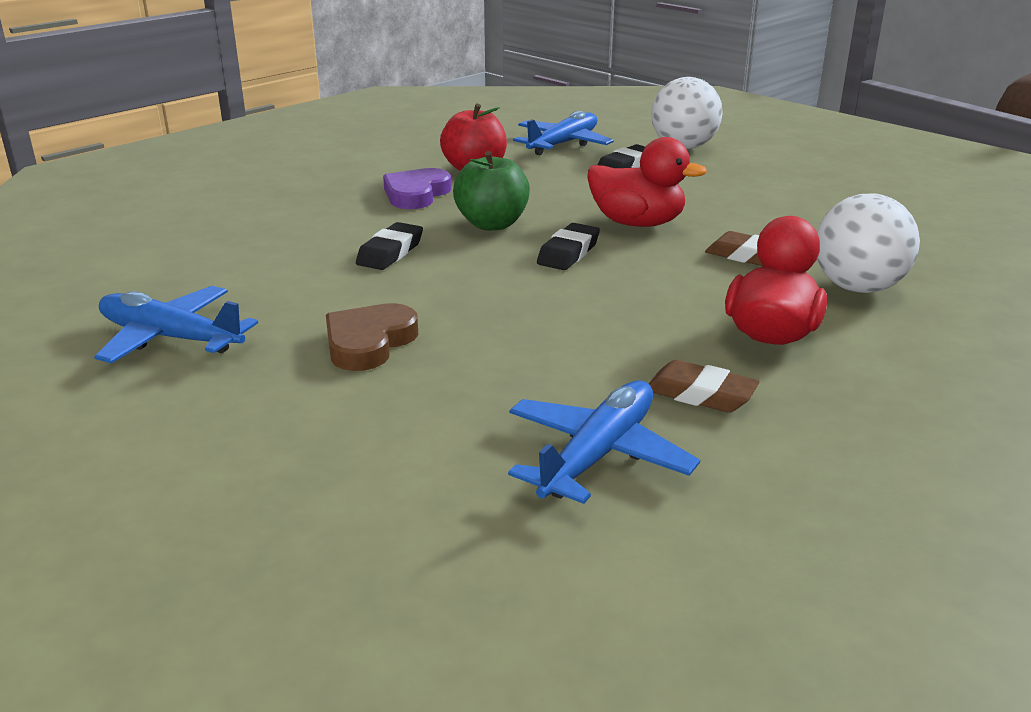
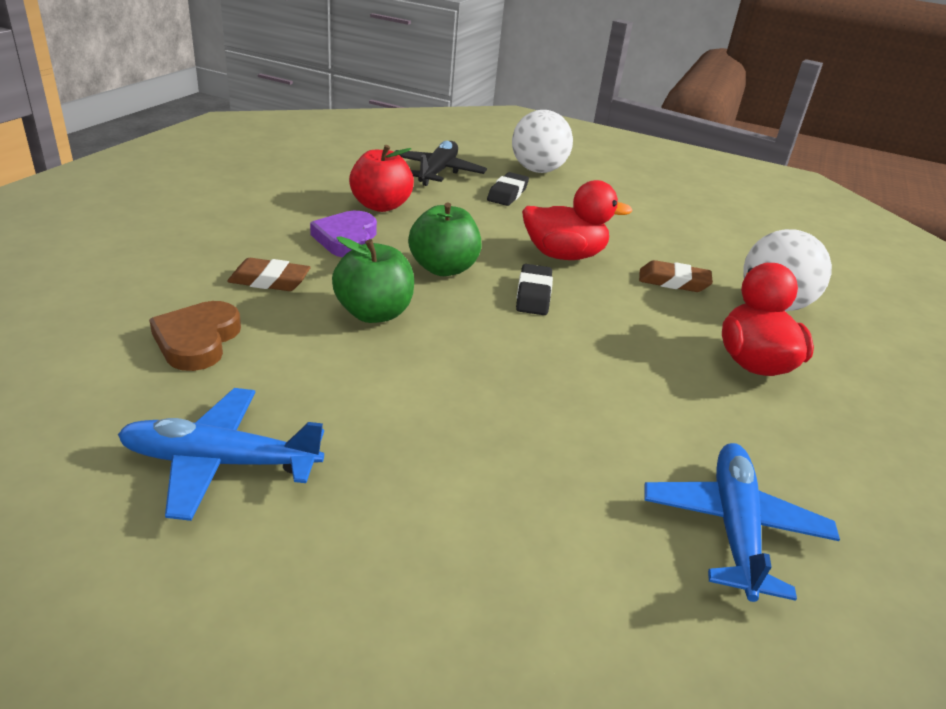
camera: 25 degrees left, 5 degrees up
(369, 342) = (435, 430): brown heart -> brown heart (197, 340)
(390, 252) = (374, 313): black eraser -> green apple
(563, 144) = (437, 172): blue plane -> black plane
(700, 394) = (755, 439): brown eraser -> brown eraser (269, 281)

